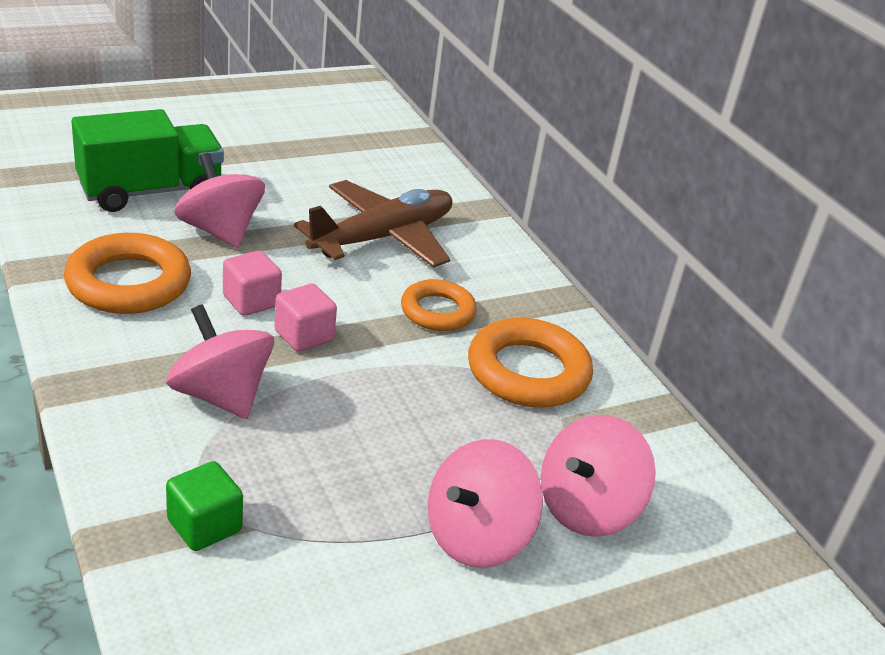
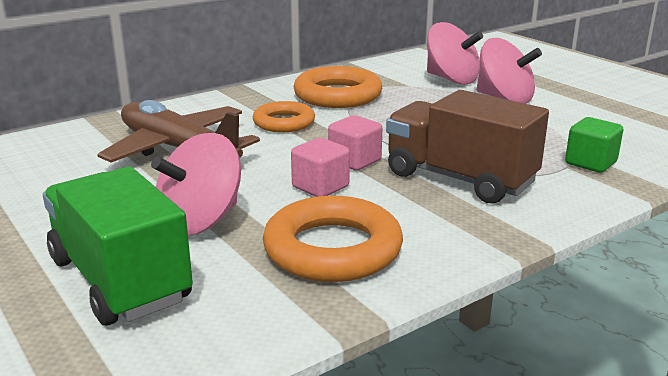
camera: 95 degrees left, 10 degrees down
(220, 395) = (459, 179): pink spinning top -> brown truck

